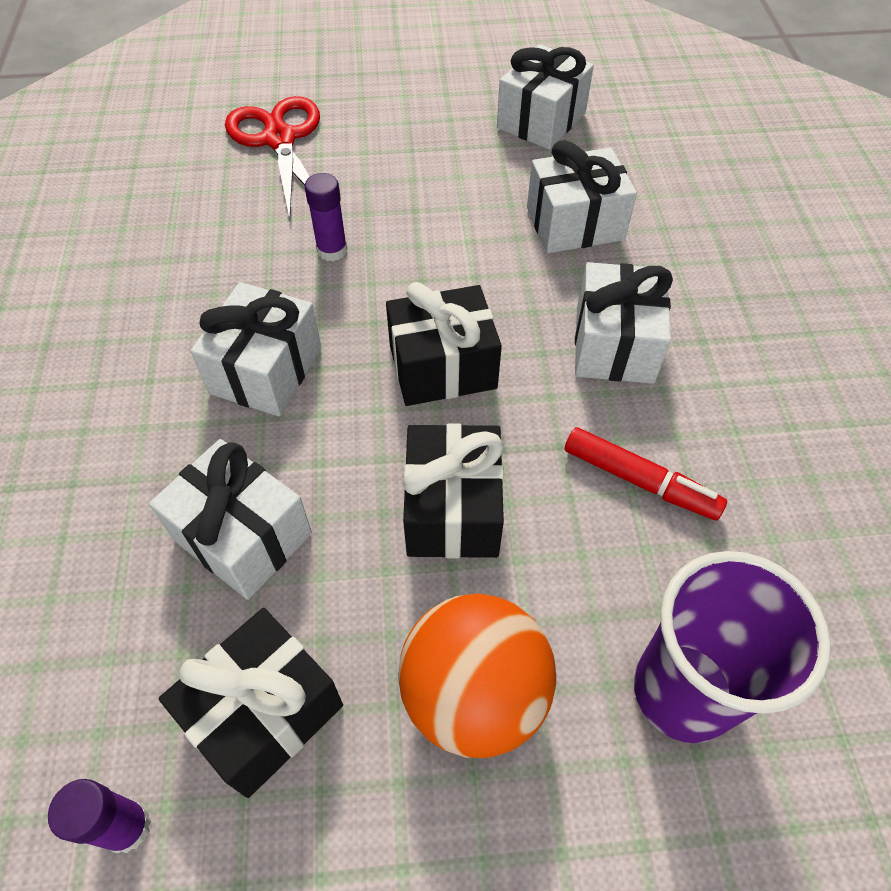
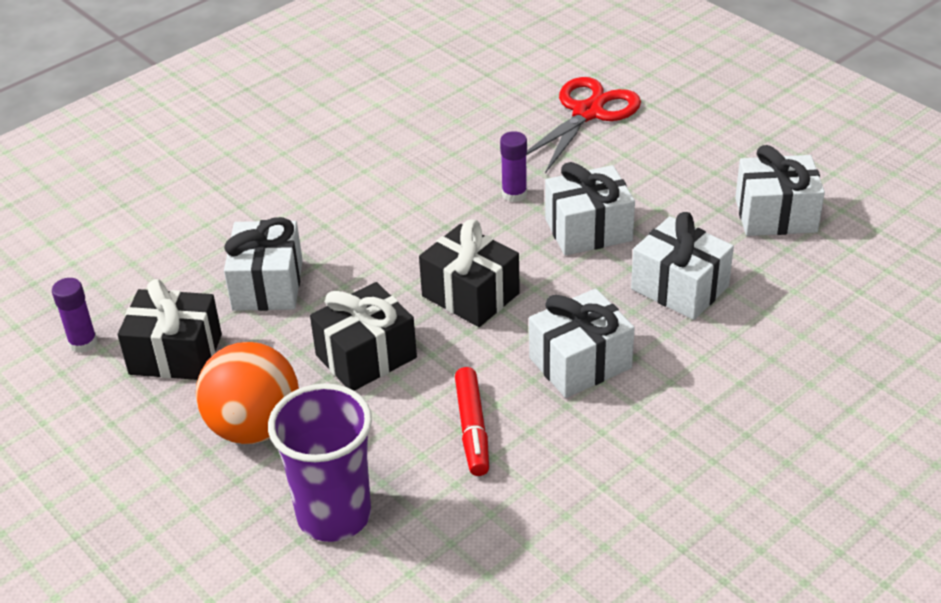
camera: 55 degrees right, 15 degrees down
(266, 370) = (387, 226): white gift -> white gift (588, 230)

